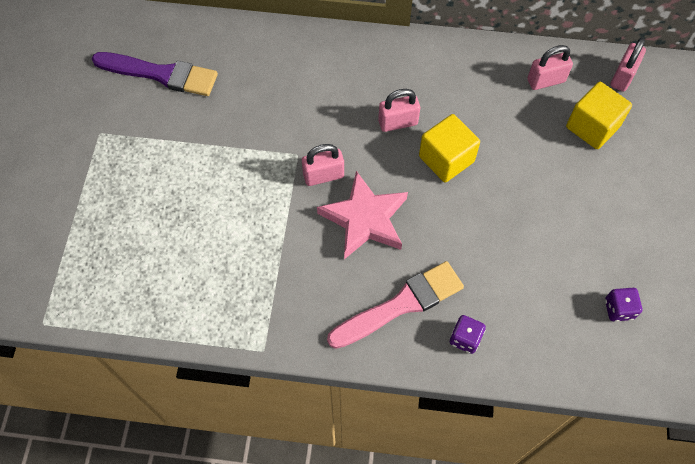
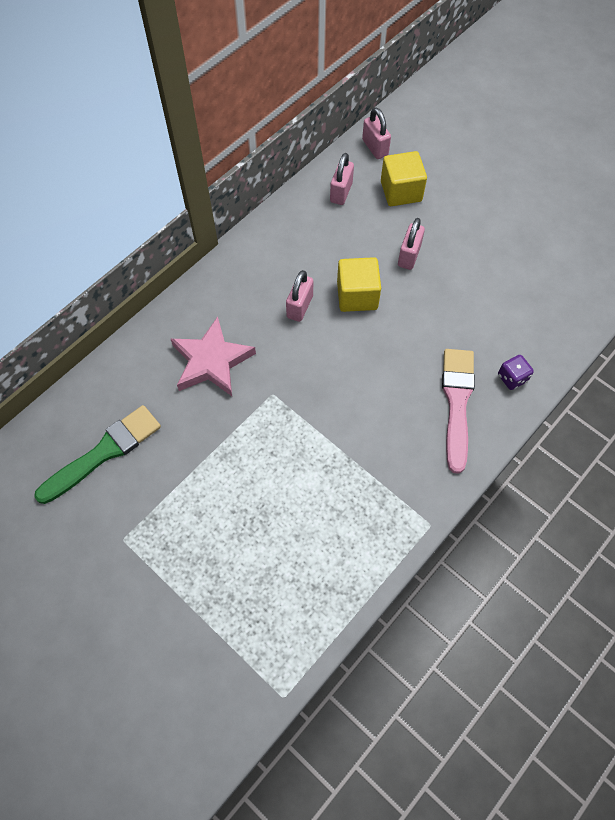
camera: 55 degrees left, 0 degrees up
(161, 74) = (104, 452): purple brush -> green brush
(323, 175) = (306, 387): pink padlock -> pink padlock (409, 256)
(365, 219) = (367, 382): pink star -> pink star (211, 361)
(618, 309) = (550, 271): purple dice -> none

